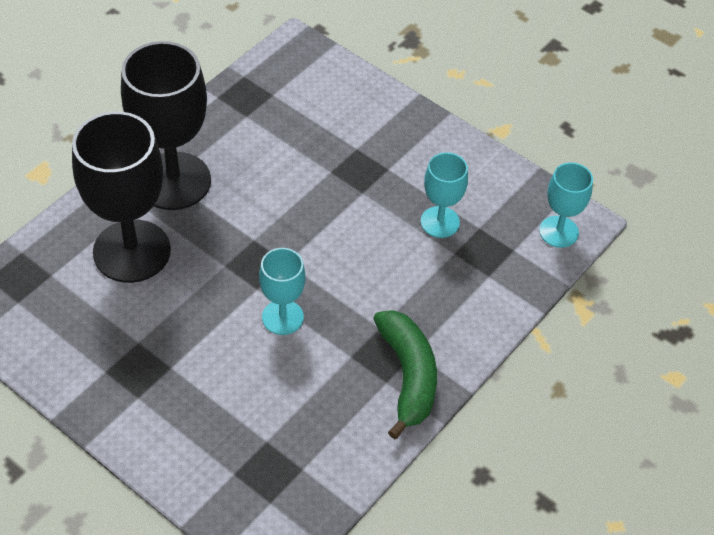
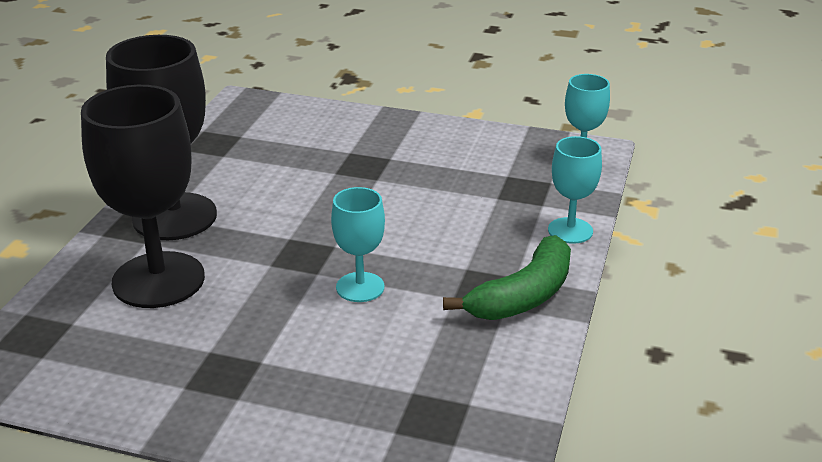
camera: 20 degrees left, 20 degrees down
(408, 376) = (523, 296): green banana -> green banana turned 75 degrees clockwise
(440, 222) = (467, 180): turquoise goblet -> turquoise goblet (570, 231)

